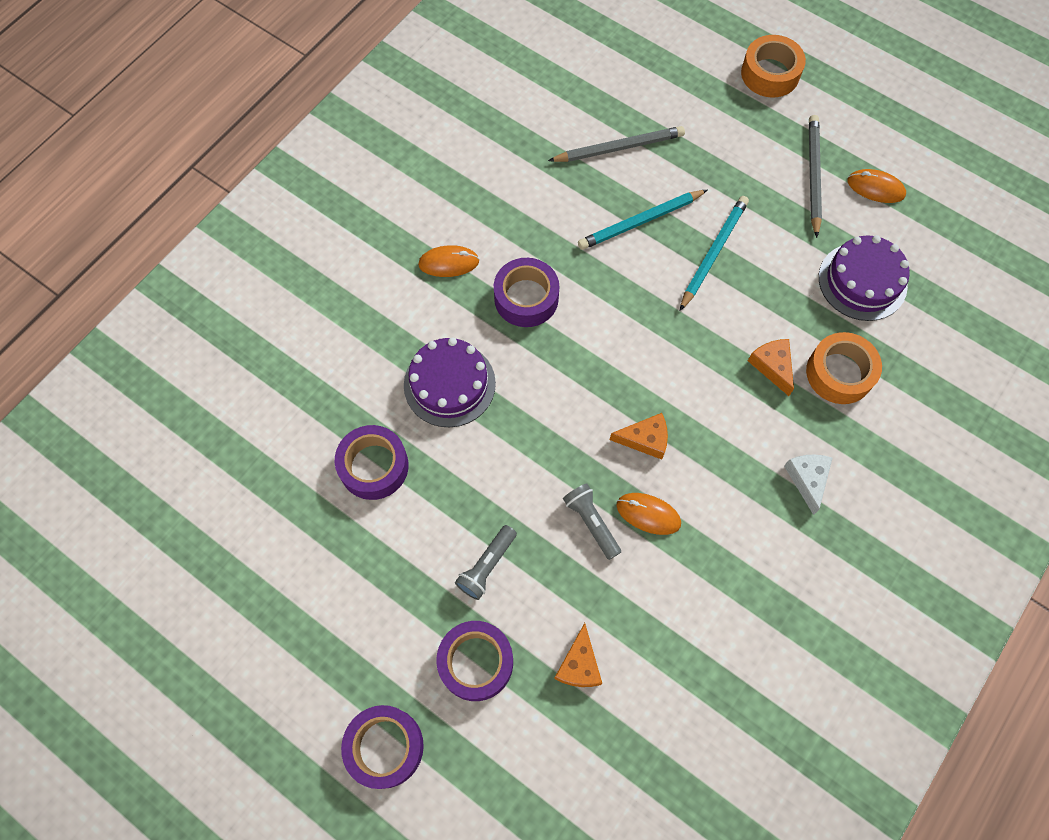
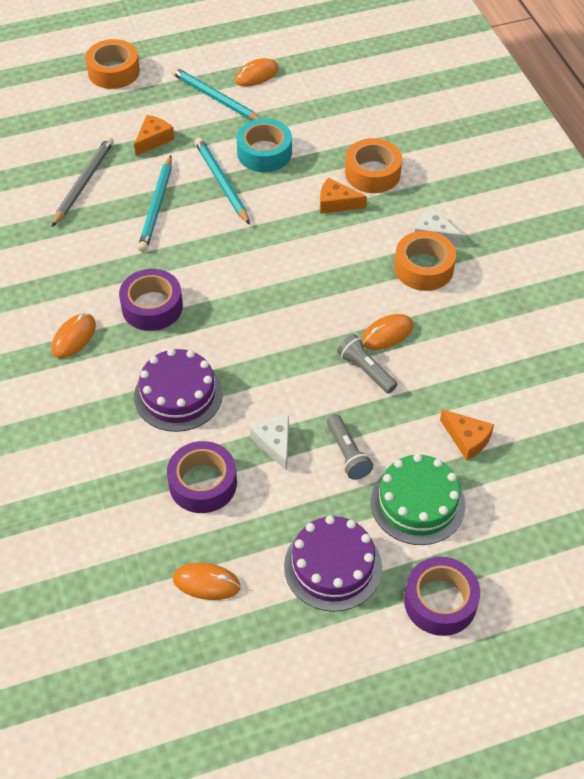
camera: 55 degrees left, 15 degrees down
(280, 536) = (206, 583): none -> orange mouse
(454, 496) = (274, 443): none -> white cheese
(476, 662) = (417, 503): purple tape -> green cake
(591, 522) = (366, 370): grey flashlight -> grey flashlight turned 45 degrees clockwise
(645, 439) = (329, 303): orange cheese -> orange cheese (153, 139)
(756, 497) = (423, 268): none -> orange tape
(781, 263) = (264, 153): none -> turquoise tape
(813, 176) = (216, 98): grey pencil -> turquoise pencil
(862, 281) = (317, 122): purple cake -> purple cake (333, 566)

